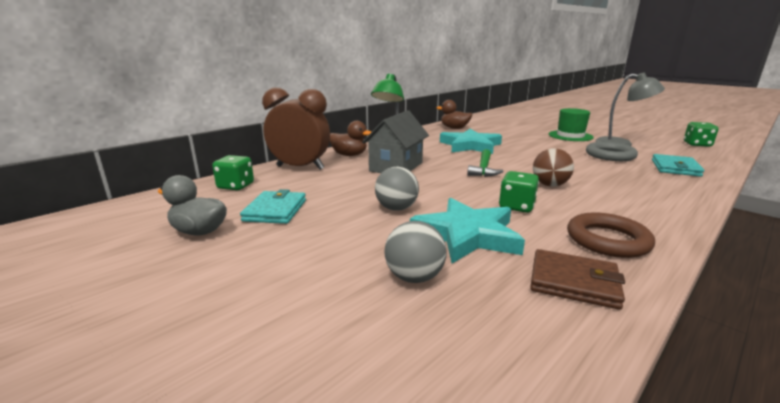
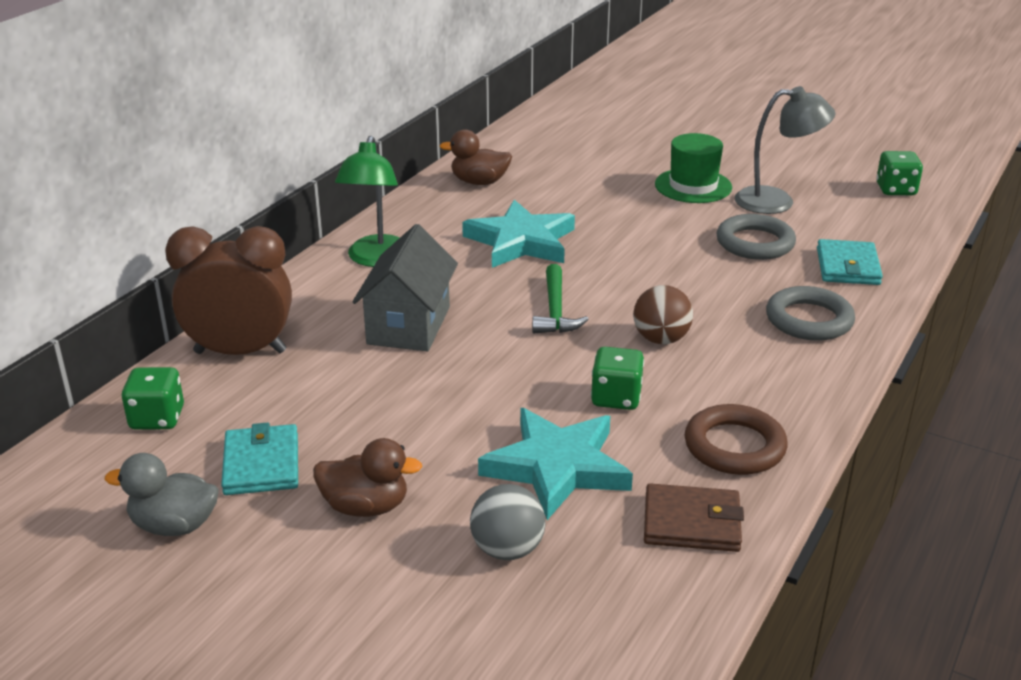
camera: 15 degrees left, 10 degrees up
(349, 155) = (311, 301): brown duck -> brown duck (366, 507)
(396, 208) = (444, 430): grey ball -> none
(654, 186) = (809, 320): none -> grey ring

